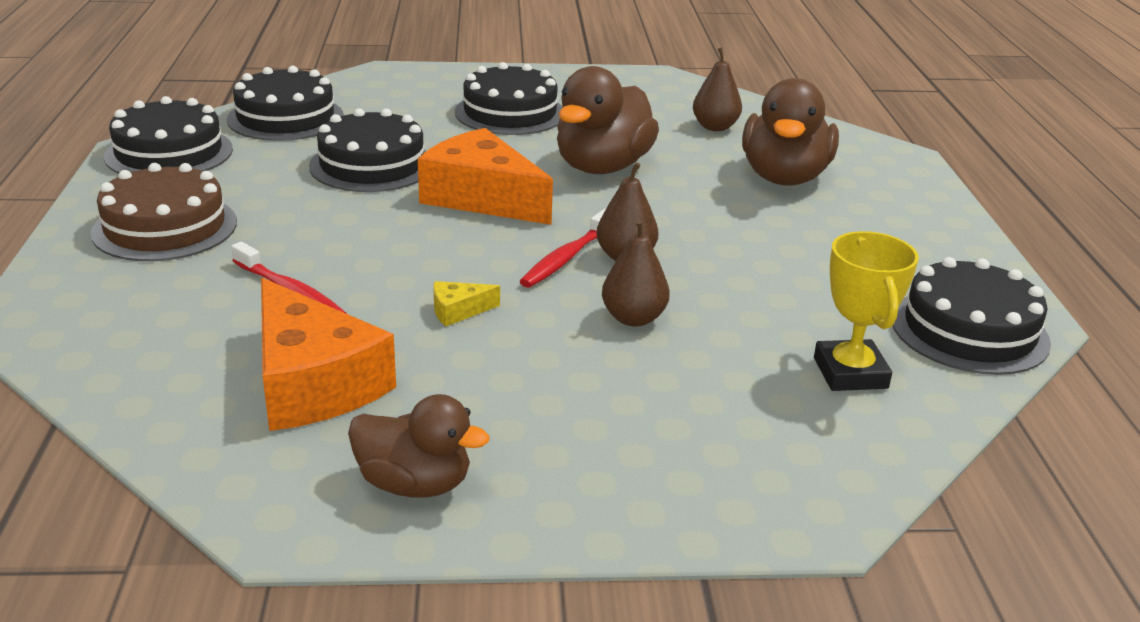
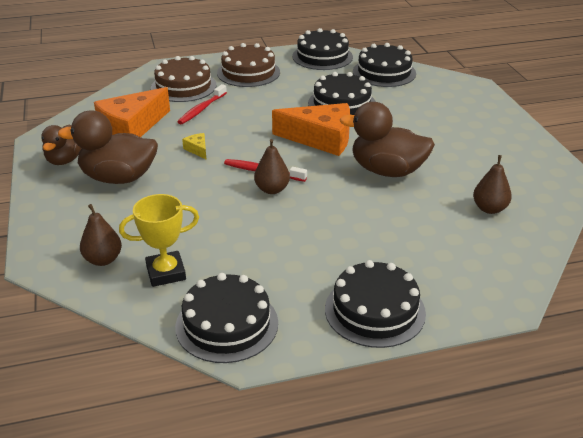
camera: 80 degrees right, 5 degrees up
(161, 304) = (183, 86): none -> brown cake
(482, 197) = (321, 139): orange cheese -> orange cheese turned 75 degrees clockwise
(510, 113) = (446, 131): black cake -> black cake (375, 310)
(633, 318) = (205, 198): brown pear -> brown pear (103, 260)
(784, 177) = (420, 243): brown duck -> brown duck (118, 178)

